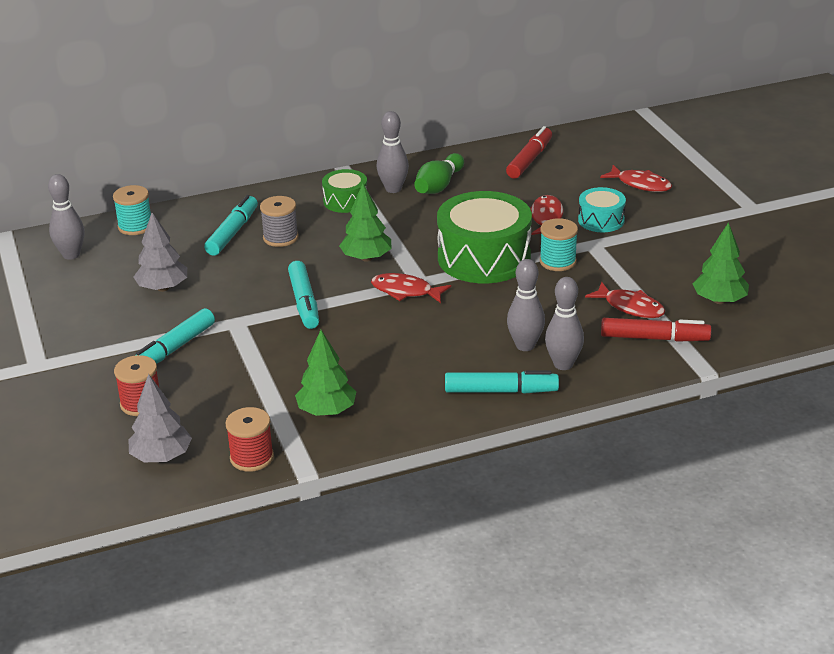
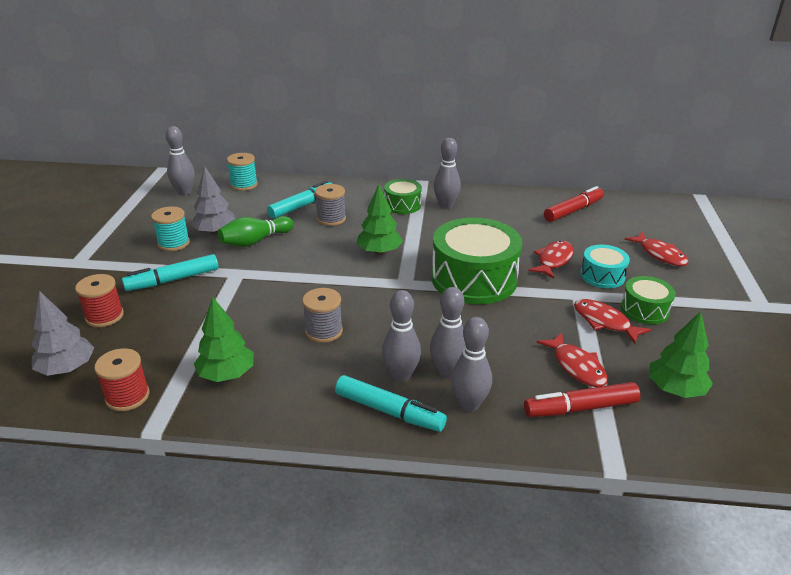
camera: 25 degrees right, 0 degrees up
(304, 302) = (300, 273): turquoise marker -> none
(382, 347) = (324, 331): none -> grey spool
(405, 291) = (386, 288): red fish -> red fish (604, 322)
(439, 186) = (483, 212): green bowling pin -> green bowling pin (255, 241)
(487, 361) = (401, 375): none -> grey bowling pin
(558, 261) = (536, 301): turquoise spool -> turquoise spool (174, 243)
(654, 338) = (580, 408): red marker -> red marker turned 135 degrees clockwise
(657, 241) = (644, 310): none -> green drum

